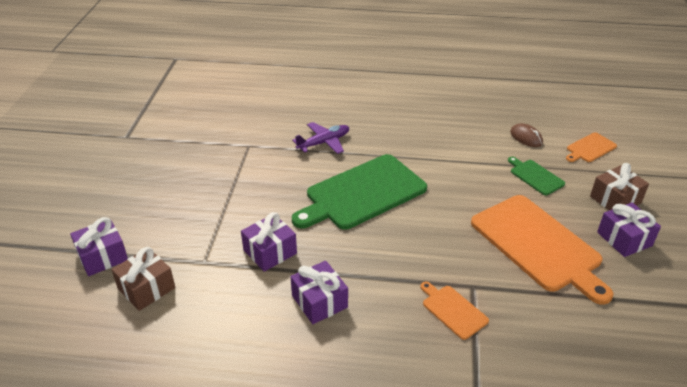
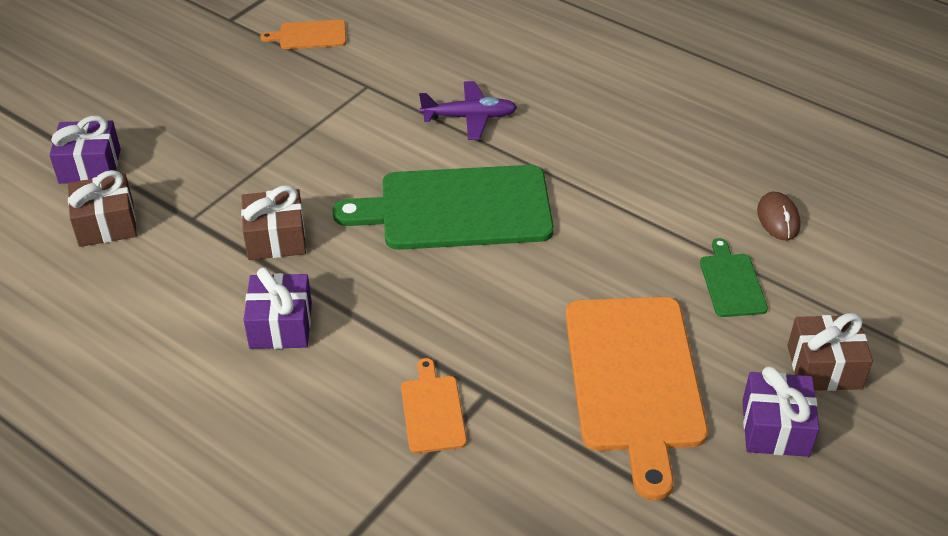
camera: 30 degrees right, 5 degrees up
(270, 252) = (276, 238): purple gift -> brown gift
(590, 148) = (868, 275): orange cutting board -> orange cutting board (309, 35)

